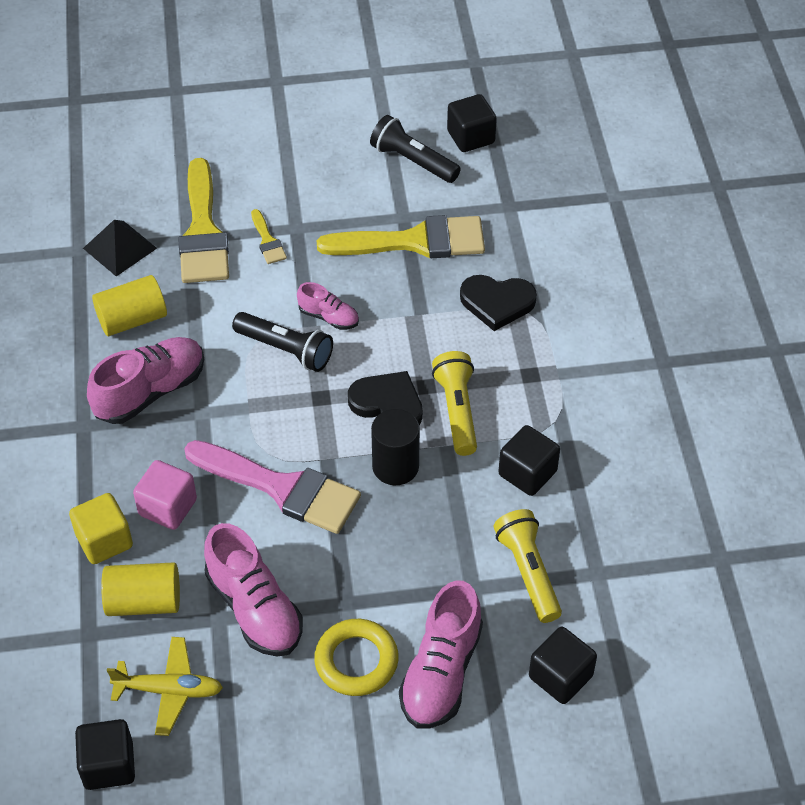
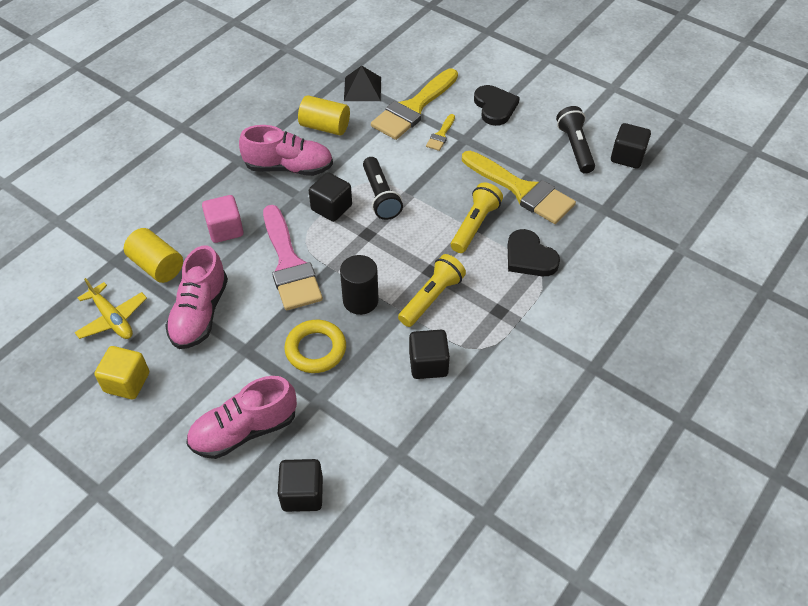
camera: 45 degrees right, 0 degrees up
(104, 541) = (178, 222): yellow cube -> yellow cube (127, 382)
(109, 765) = (43, 330): black cube -> black cube (331, 208)
(328, 317) = (424, 196): pink shoe -> none
(356, 661) = (211, 384): yellow ring -> yellow ring (315, 349)
(388, 404) = (398, 264): black heart -> black heart (495, 107)
(528, 572) = (359, 419): yellow flashlight -> yellow flashlight (475, 225)

